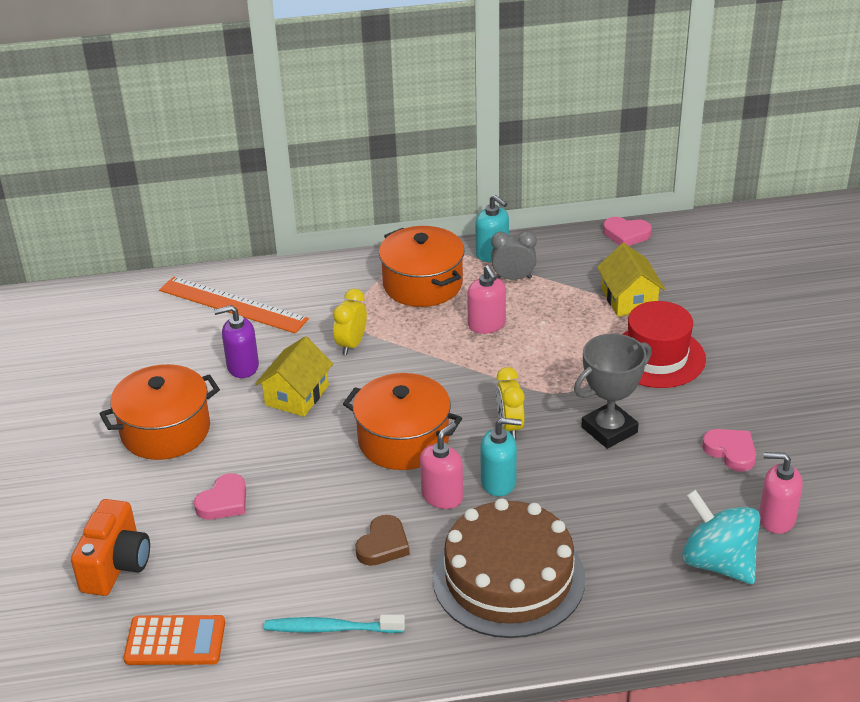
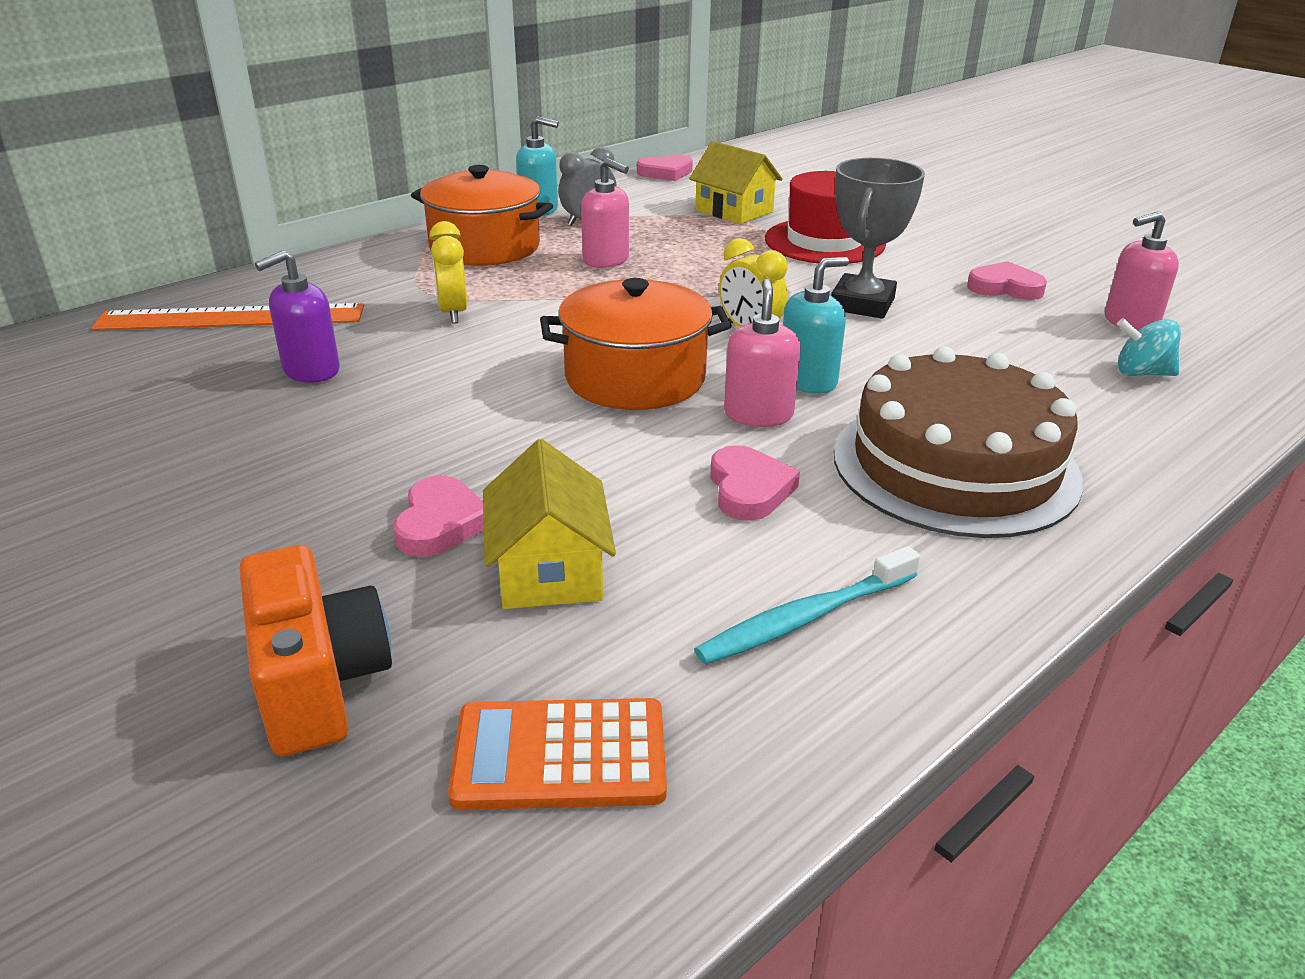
camera: 35 degrees left, 5 degrees down
(165, 431) = (246, 471): orange pot -> none
(175, 641) = (560, 755): orange calculator -> orange calculator turned 150 degrees counterclockwise
(297, 395) = (429, 377): yellow house -> yellow house (549, 570)
(383, 545) = (749, 489): brown heart -> pink heart
(718, 563) = (1141, 373): turquoise spinning top -> turquoise spinning top, size x0.56

